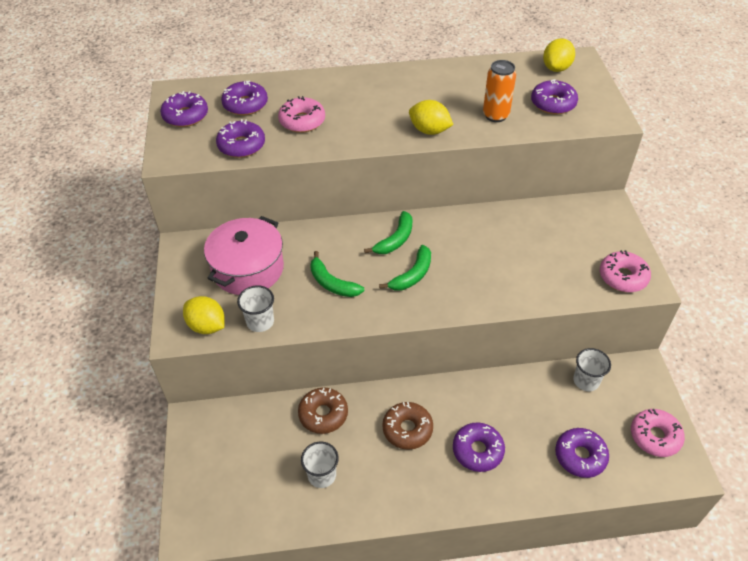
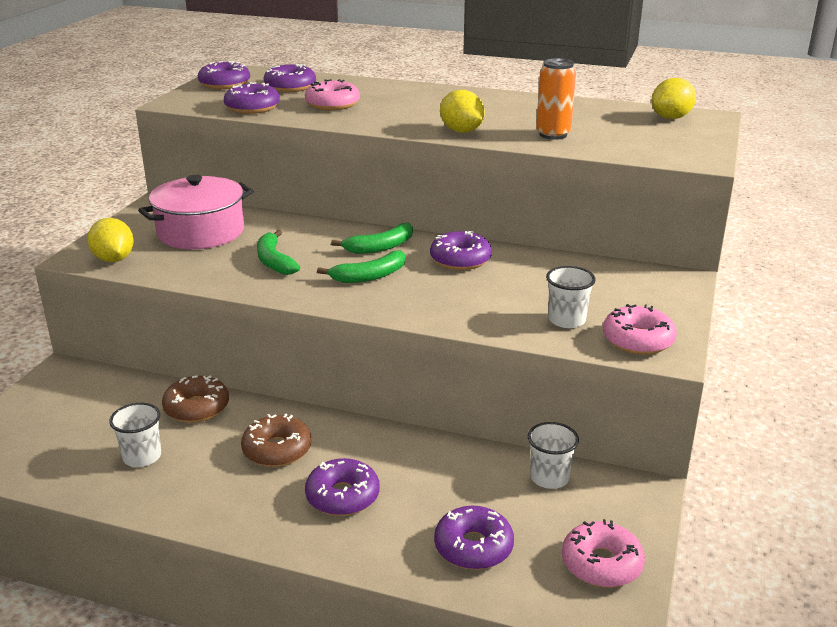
camera: 25 degrees right, 20 degrees down
(260, 322) = (168, 269): white cup -> white cup (566, 320)
(553, 103) = (635, 138): purple donut -> purple donut (460, 260)

